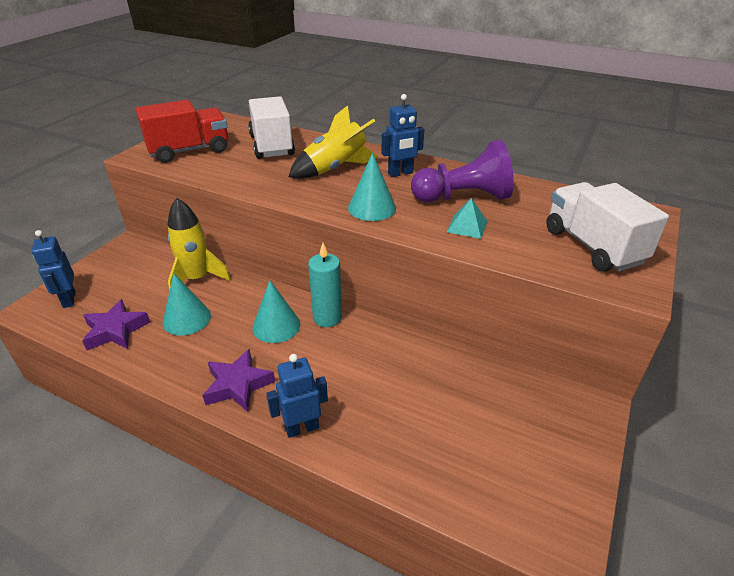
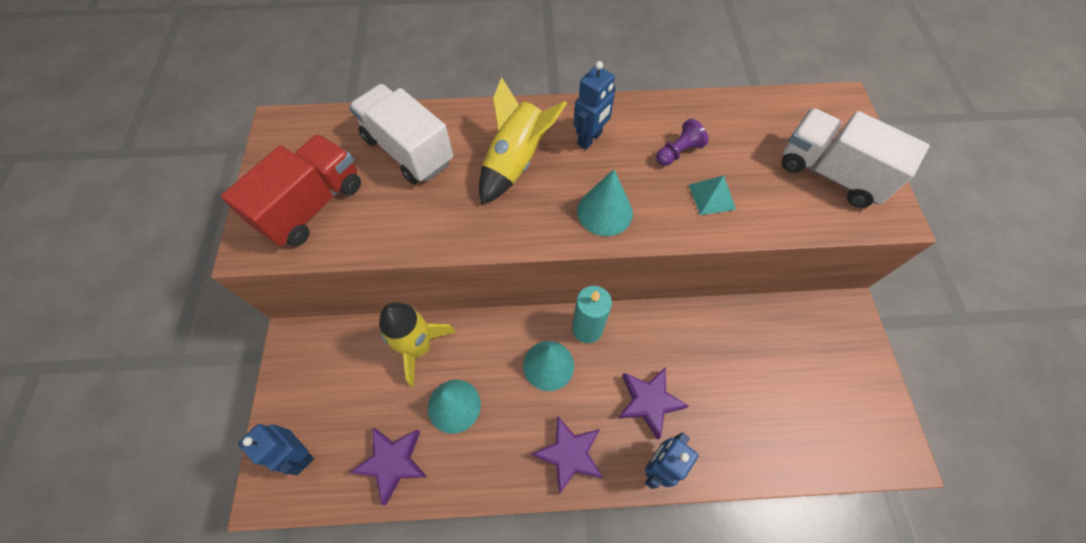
camera: 30 degrees left, 25 degrees up
(334, 383) = (648, 402): none -> purple star
(463, 197) = (678, 152): purple pawn -> purple pawn, size x0.48

